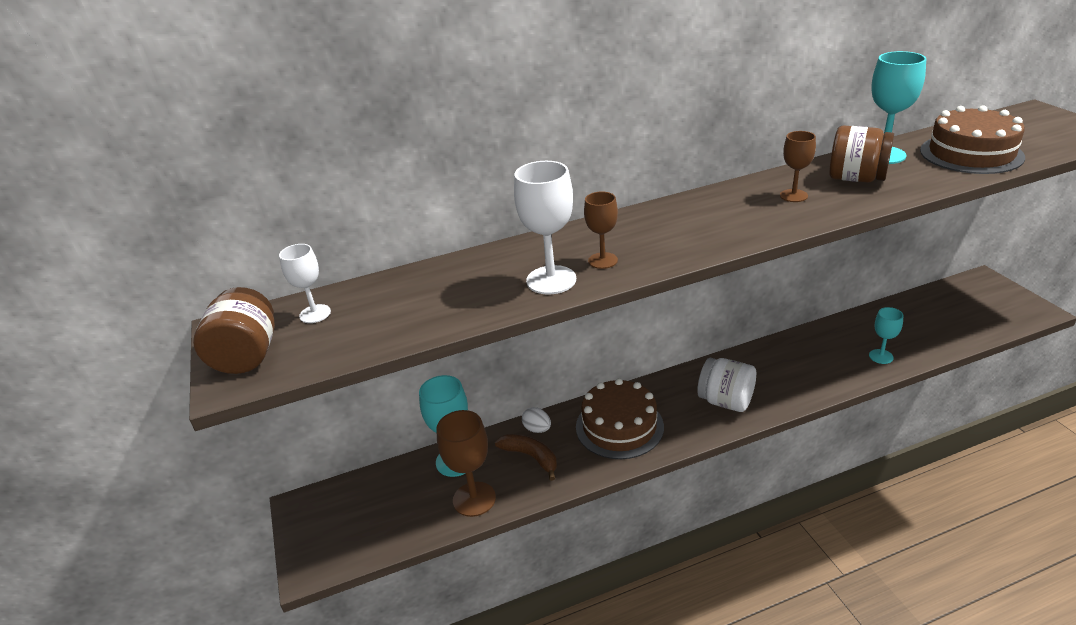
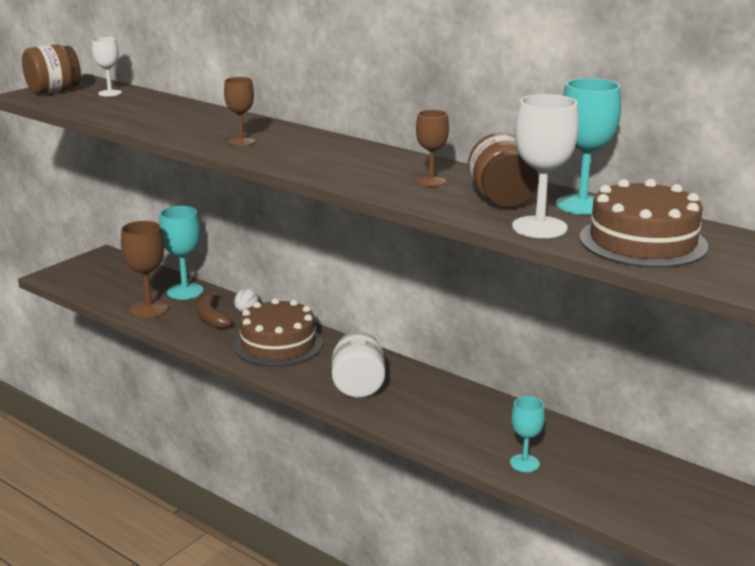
camera: 55 degrees right, 10 degrees down
(531, 457) = (211, 318): brown banana -> brown banana turned 150 degrees clockwise
(551, 280) = (199, 134): white goblet -> white goblet (539, 227)

